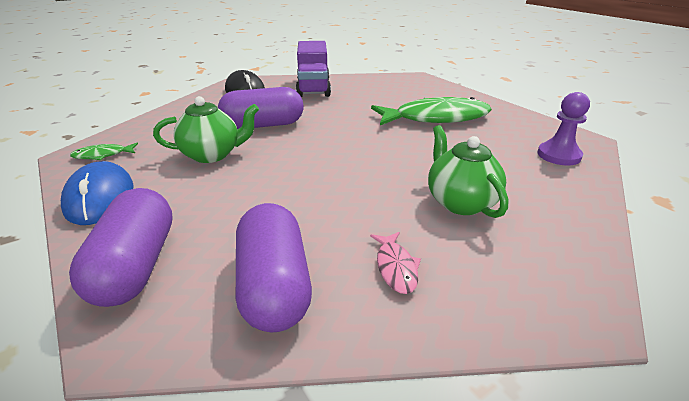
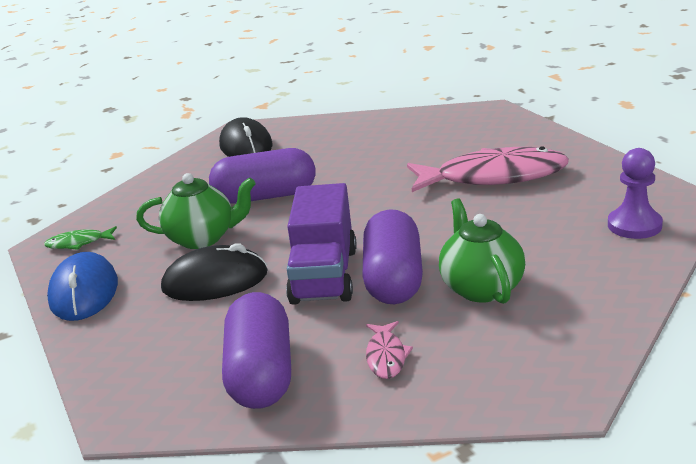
camera: 10 degrees right, 5 degrees down
(136, 266) = (129, 358): purple capsule -> purple capsule (394, 279)
(224, 190) = (215, 281): none -> black mouse
(313, 88) = (338, 136): purple truck -> purple truck (324, 275)
(436, 118) = (493, 177): green fish -> pink fish

